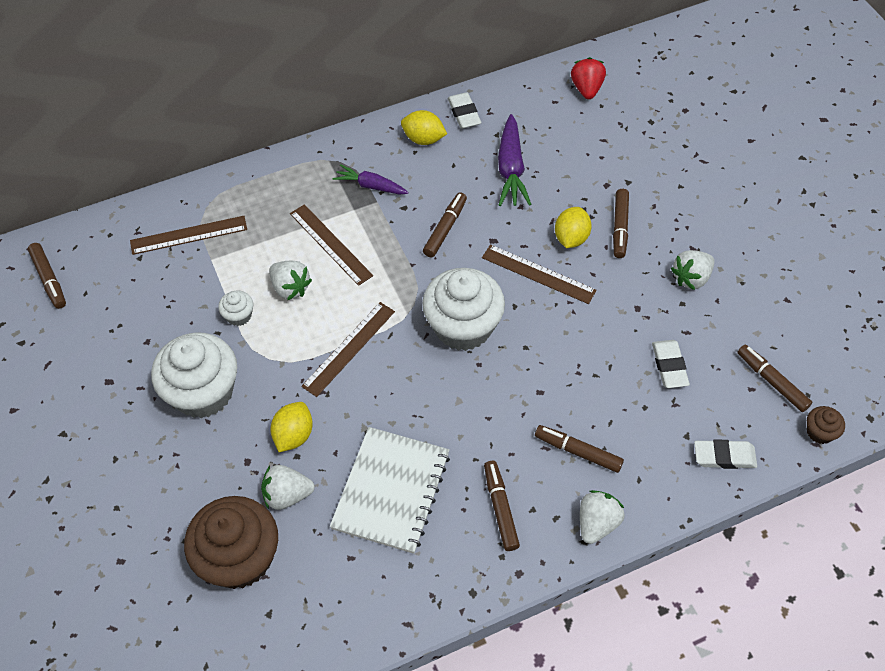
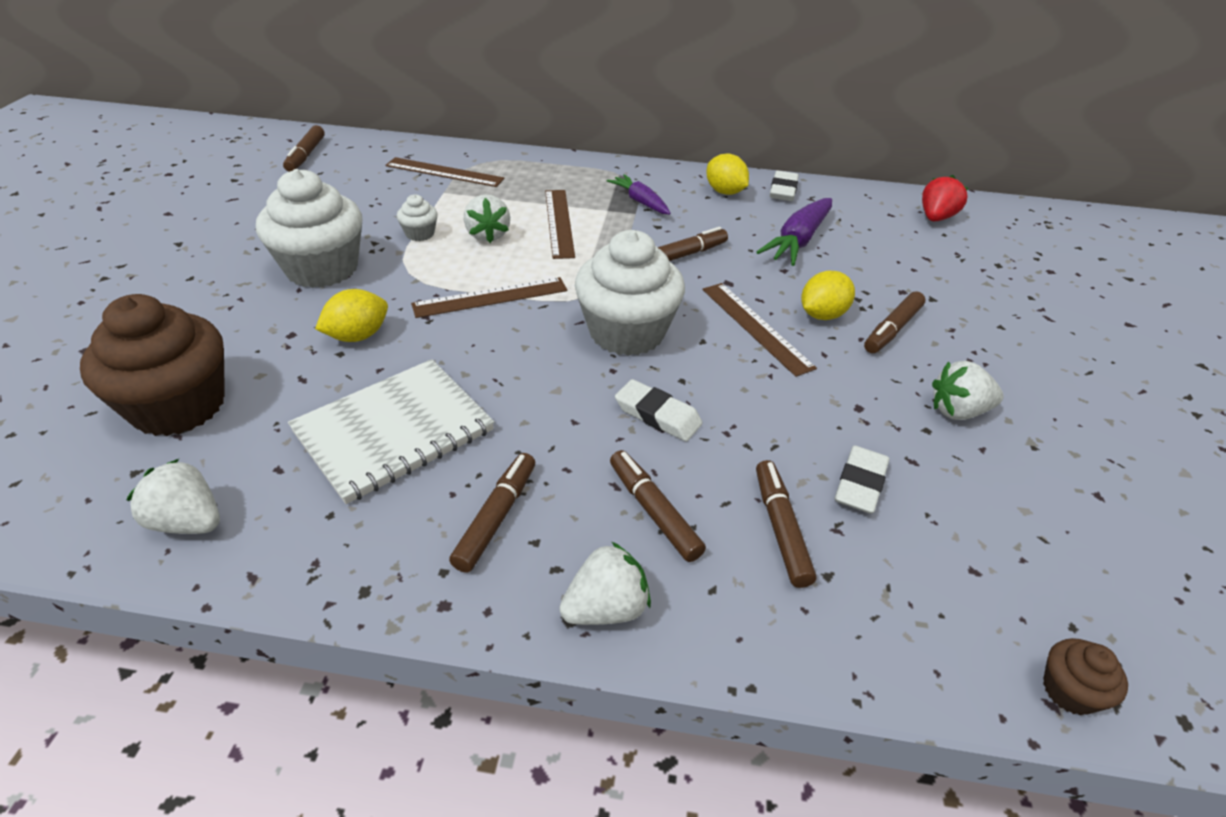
camera: 30 degrees right, 15 degrees down
(287, 495) = (290, 379): white strawberry -> white strawberry (188, 522)
(724, 456) = (871, 633): white eraser -> white eraser (657, 415)
(772, 381) = (1016, 578): brown marker -> brown marker (780, 528)

